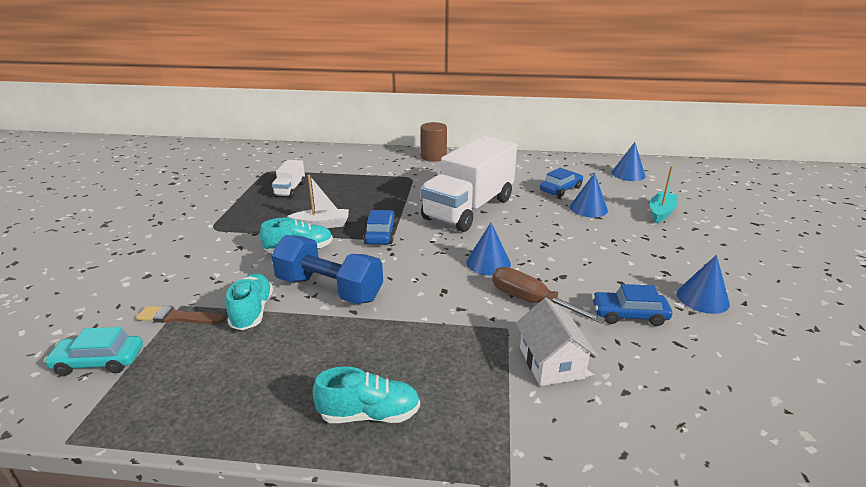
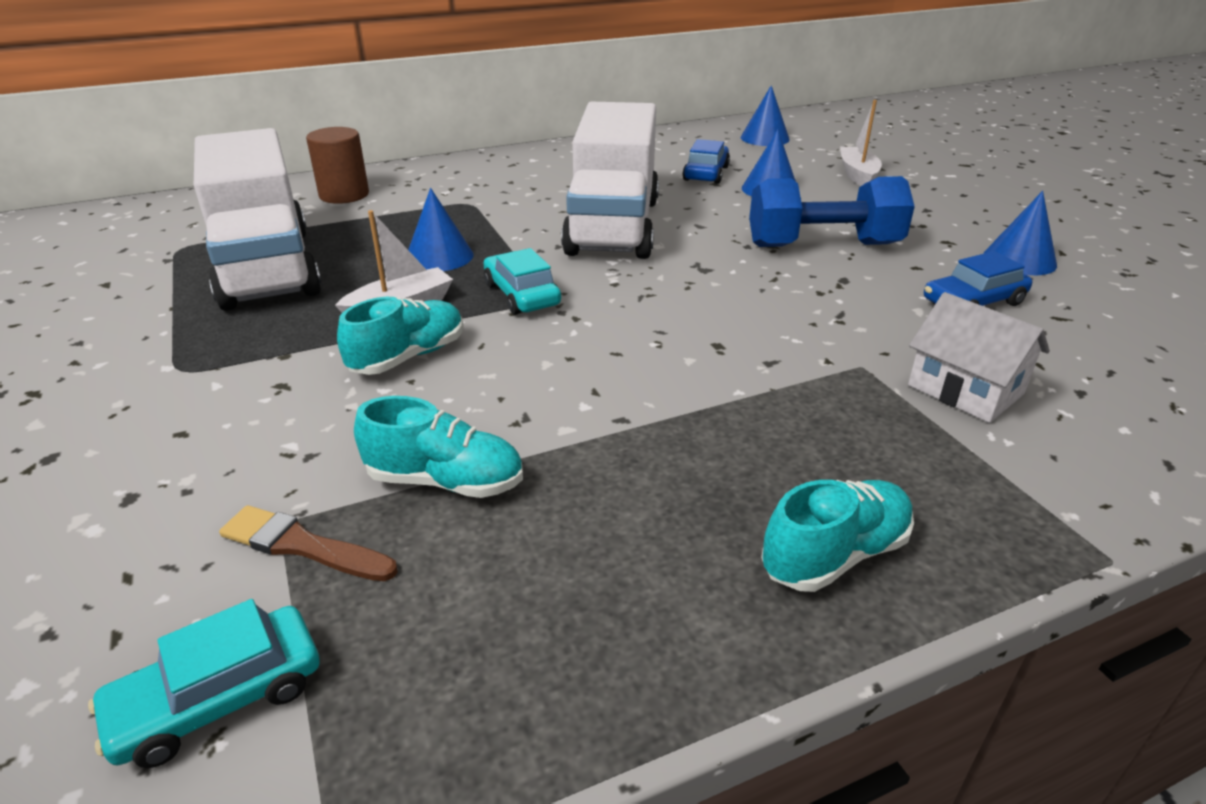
camera: 30 degrees left, 5 degrees up
(178, 317) = (303, 546): brown brush -> brown brush turned 45 degrees clockwise
(252, 311) = (445, 481): turquoise shoe -> turquoise shoe turned 135 degrees clockwise
(290, 190) = (267, 267): white truck -> white truck, size x2.29
(329, 289) = (540, 400): blue dumbbell -> blue dumbbell (823, 245)
(380, 234) = (522, 295): blue car -> turquoise car
(433, 157) = (468, 167): brown cylinder -> brown cylinder (344, 195)
(488, 263) = (731, 290): blue cone -> blue cone (439, 256)
(531, 301) = (847, 323): brown screwdriver -> none
(661, 212) = (857, 175): turquoise boat -> white boat

